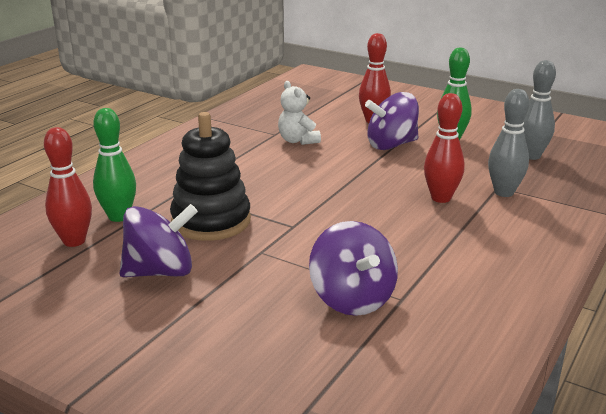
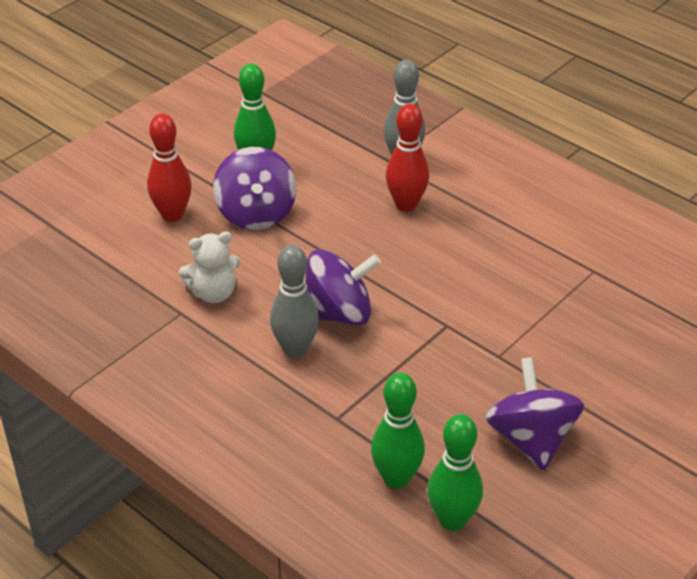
camera: 80 degrees left, 15 degrees up
(74, 241) = (452, 520): red bowling pin -> green bowling pin
(211, 221) = (424, 392): black stacking toy -> none
(352, 299) = (592, 301): purple spinning top -> purple spinning top (338, 313)
(531, 156) = (321, 118): grey bowling pin -> grey bowling pin (295, 349)

